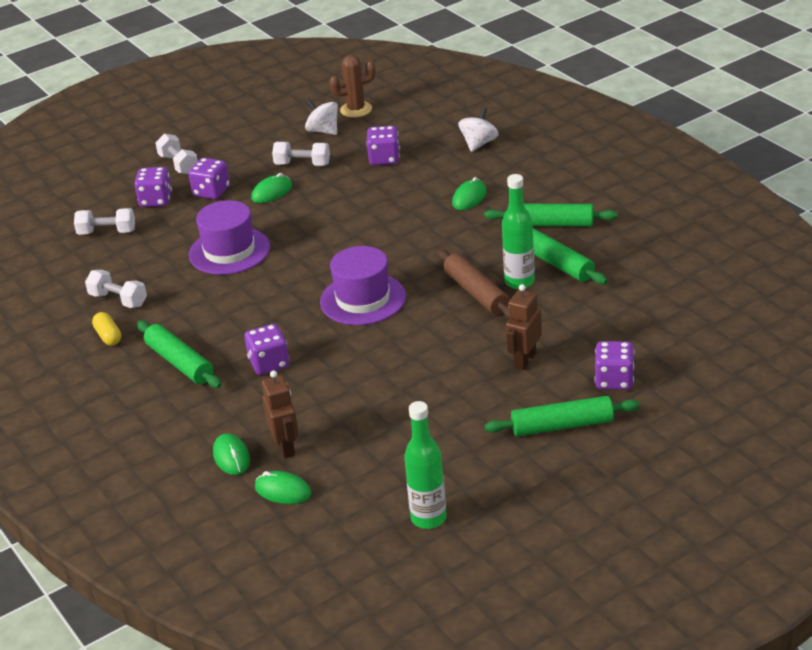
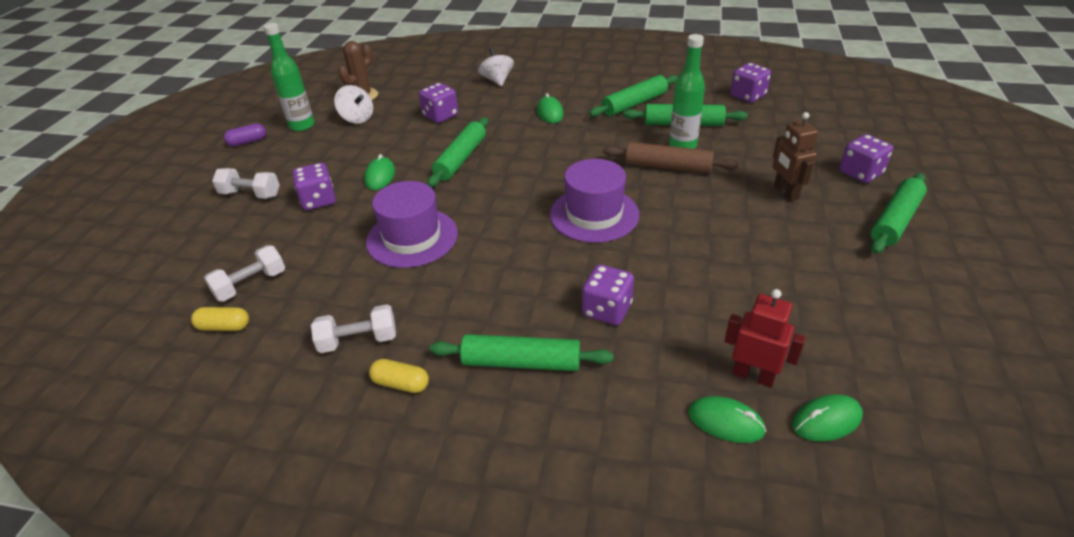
camera: 45 degrees left, 5 degrees up
(66, 252) = (224, 327): none -> yellow capsule
(156, 200) = (268, 232): purple dice -> purple dice (747, 96)
(227, 116) = (247, 142): none -> purple capsule
(286, 447) = (753, 375): brown robot -> red robot
(302, 164) = (376, 146): white dumbbell -> none
(323, 131) = (357, 118): white spinning top -> white spinning top turned 135 degrees counterclockwise
(343, 206) = (461, 159): none -> green rolling pin
(428, 518) = (966, 354): green bottle -> green bottle (302, 126)

